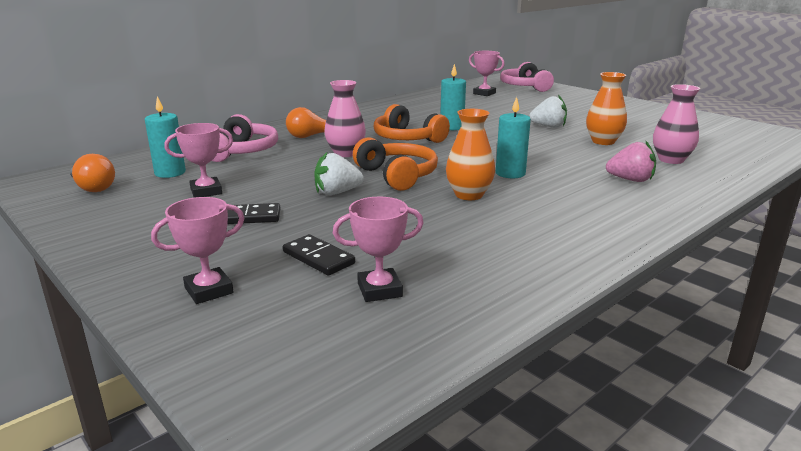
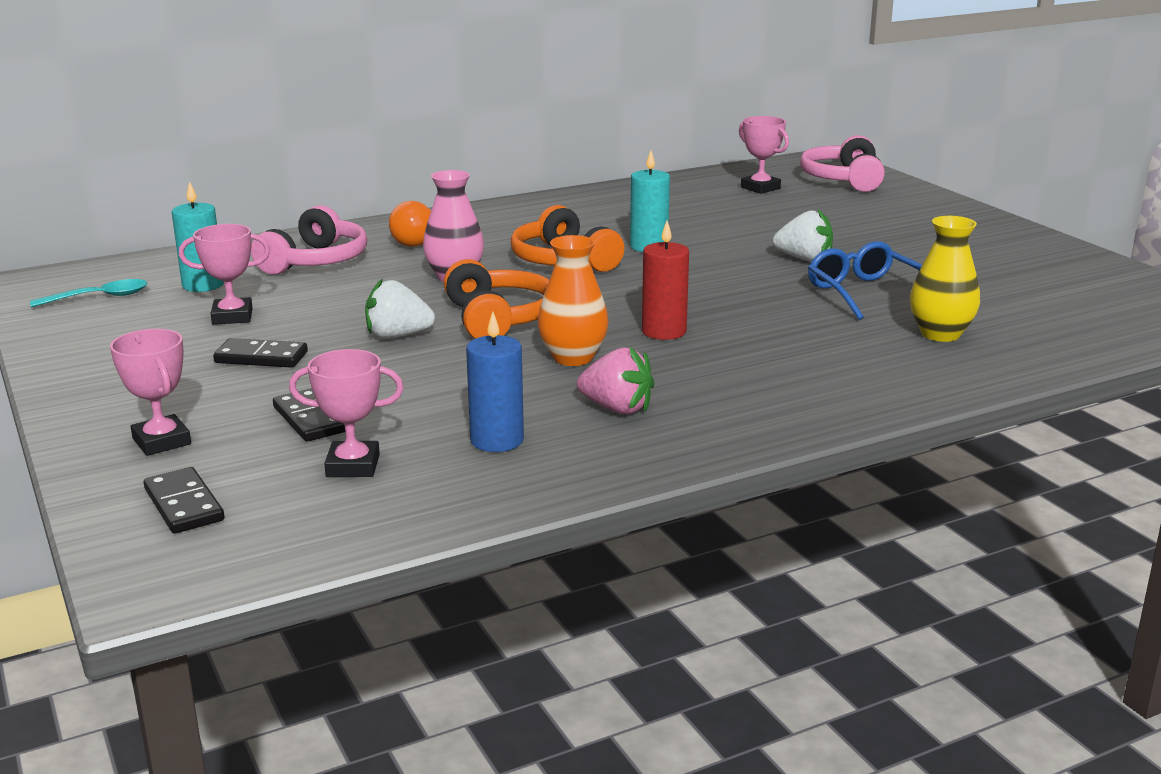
camera: 15 degrees right, 0 degrees up
(93, 188) = (99, 297): orange light bulb -> turquoise spoon
(209, 290) = (162, 441): pink trophy -> pink trophy turned 75 degrees clockwise
(262, 343) = (183, 505): none -> black domino
(470, 256) = (497, 440): none -> blue candle
(510, 173) = (664, 331): turquoise candle -> red candle
(603, 141) = (865, 293): orange vase -> blue glasses
(630, 180) = (835, 360): pink strawberry -> pink strawberry (617, 408)
(671, 160) = (940, 334): pink vase -> yellow vase

